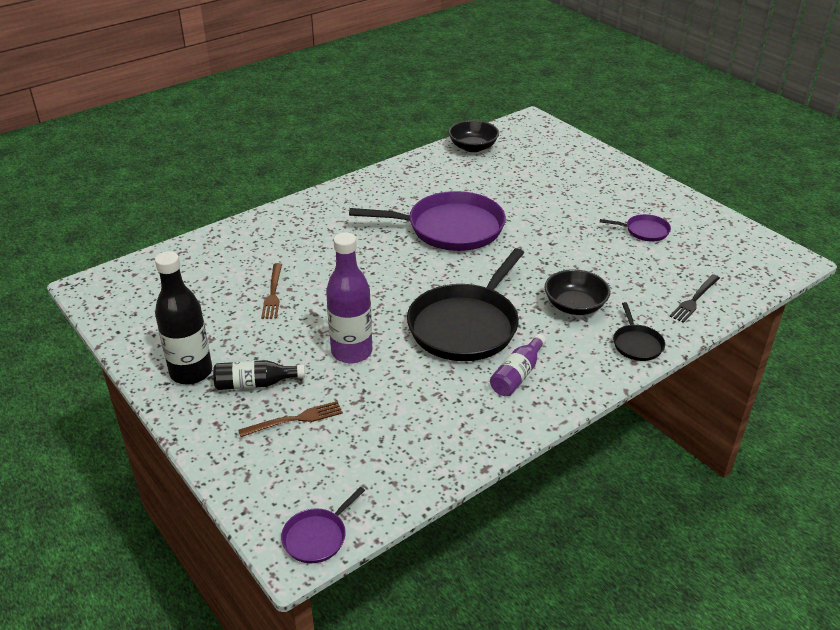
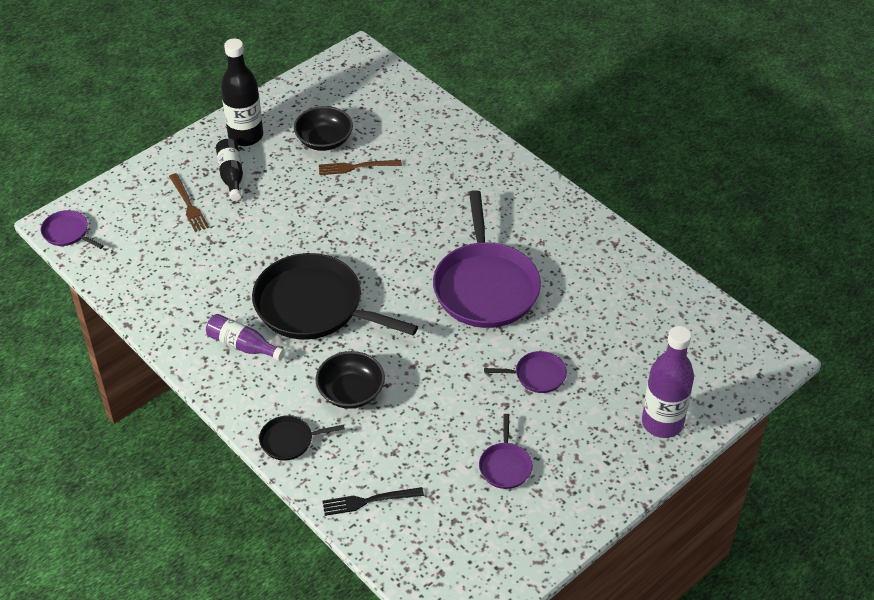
camera: 85 degrees right, 10 degrees up
(351, 352) = (273, 229): purple bottle -> purple bottle (662, 423)
(473, 147) = (677, 300): black bowl -> black bowl (324, 140)
(550, 210) = (537, 375): none -> purple pan
(694, 299) = (369, 501): black fork -> black fork turned 45 degrees counterclockwise

